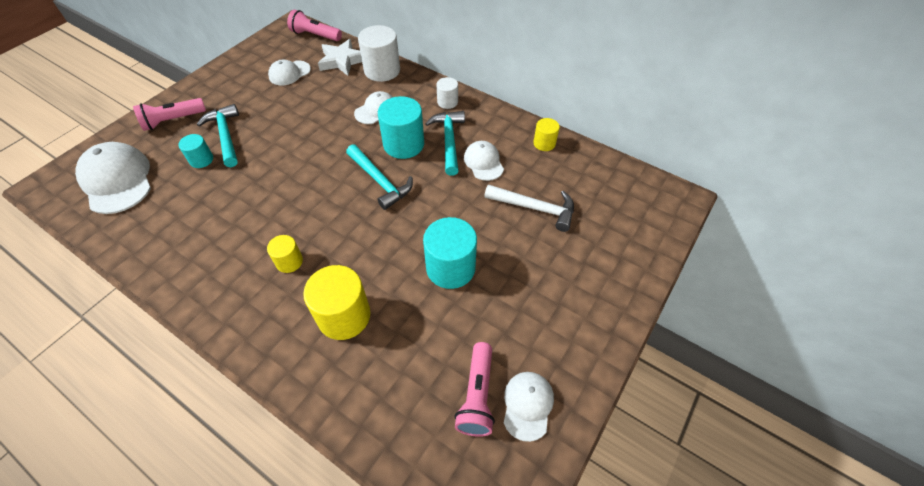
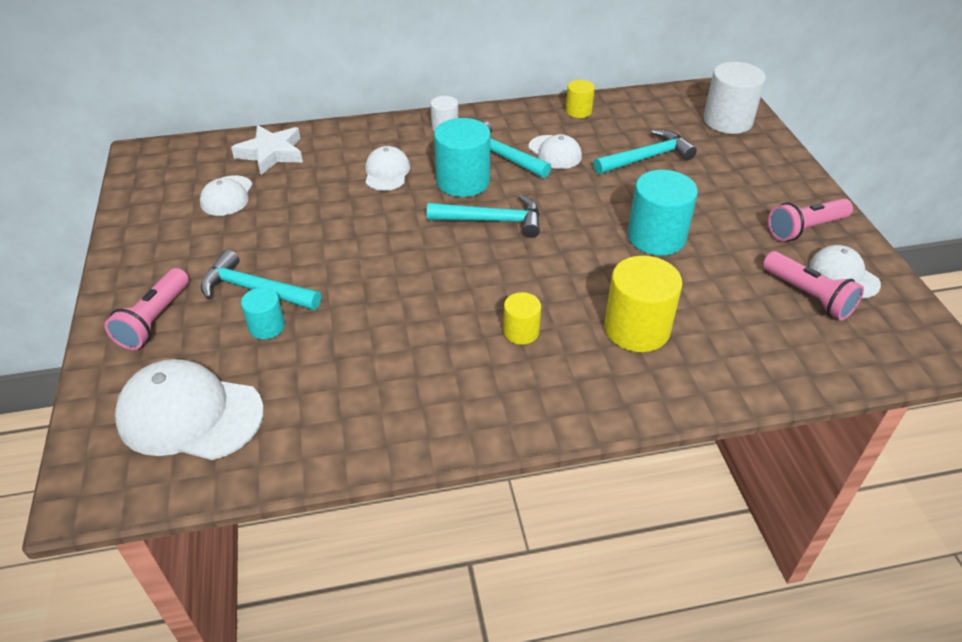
camera: 45 degrees left, 10 degrees down
(315, 35) = (194, 149): pink flashlight -> pink flashlight (805, 229)
(382, 70) = (333, 138): white cylinder -> white cylinder (727, 121)
(483, 162) = (555, 152): white cap -> white cap turned 150 degrees counterclockwise
(535, 208) = (647, 158): white hammer -> turquoise hammer

